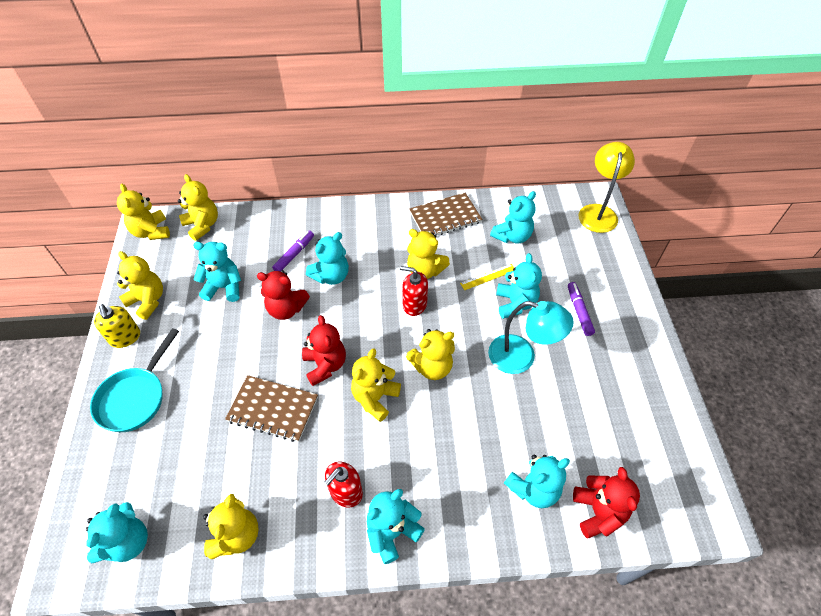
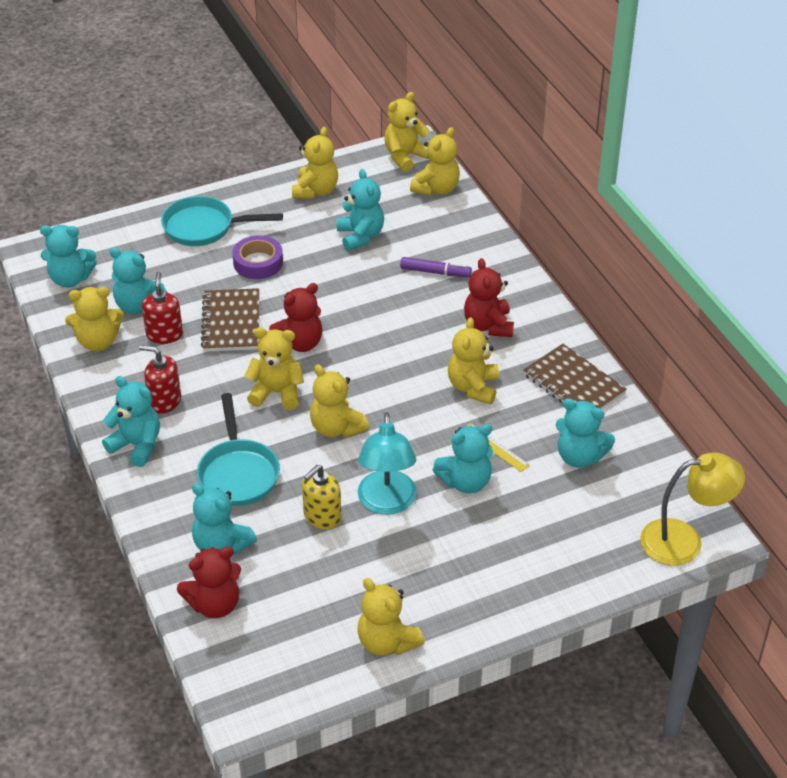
camera: 70 degrees right, 10 degrees down
(125, 337) = (266, 194): yellow soap dispenser -> yellow soap dispenser (322, 516)
(210, 368) = (258, 262): none -> purple tape
(286, 309) = (356, 291): red teddy bear -> red teddy bear (488, 325)
(331, 276) = (420, 311): turquoise teddy bear -> turquoise teddy bear (138, 305)
(414, 304) = (416, 391): red soap dispenser -> red soap dispenser (164, 334)
(456, 453) = (238, 473): none -> turquoise pan
(579, 311) = (486, 547): purple marker -> none
(656, 397) = (387, 642): none -> yellow teddy bear

